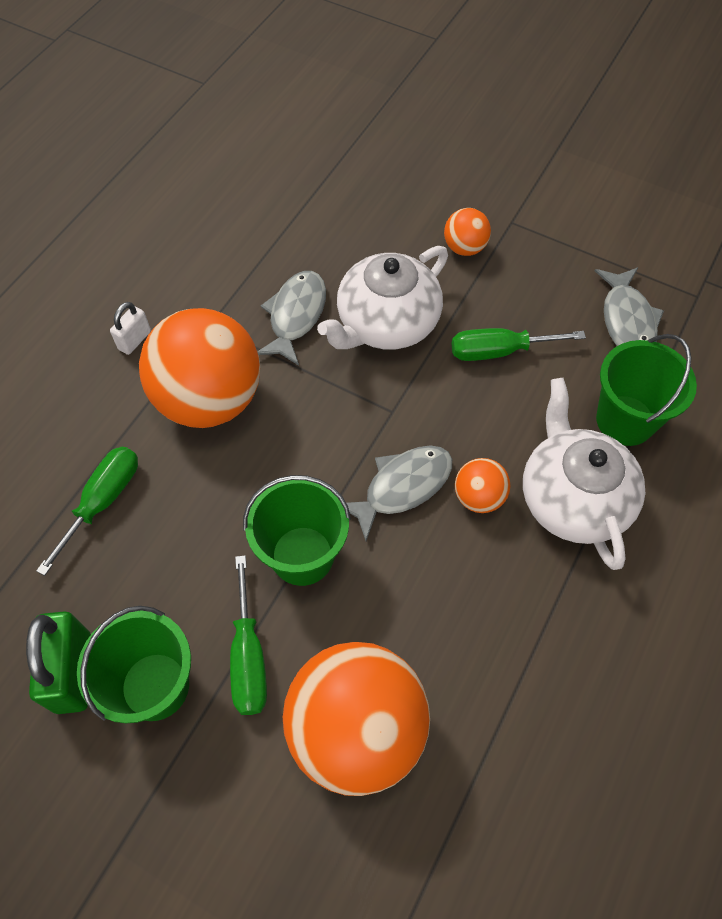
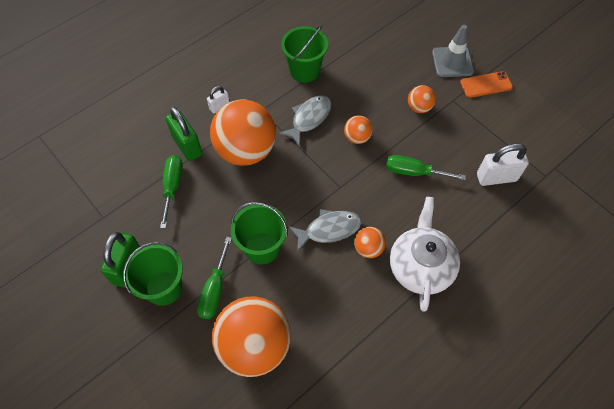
camera: 20 degrees right, 0 degrees up
(102, 423) = (187, 146): none -> green padlock
(103, 501) = (172, 186): green screwdriver -> green screwdriver turned 45 degrees counterclockwise
(386, 323) = (357, 137): white teapot -> orange ball
(486, 164) = (452, 62): none -> grey traffic cone
(551, 185) = (486, 85): none -> orange phone
(625, 420) = (469, 233): green bucket -> green bucket (304, 71)
(627, 320) = (496, 177): grey fish -> white padlock

